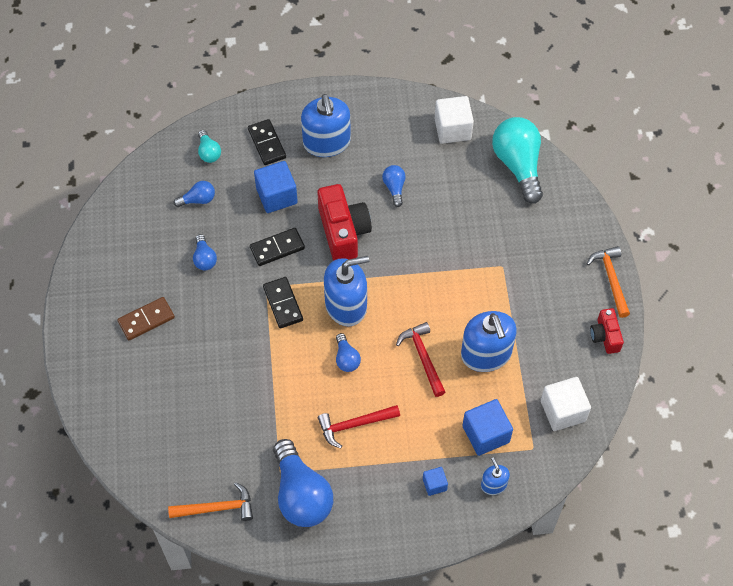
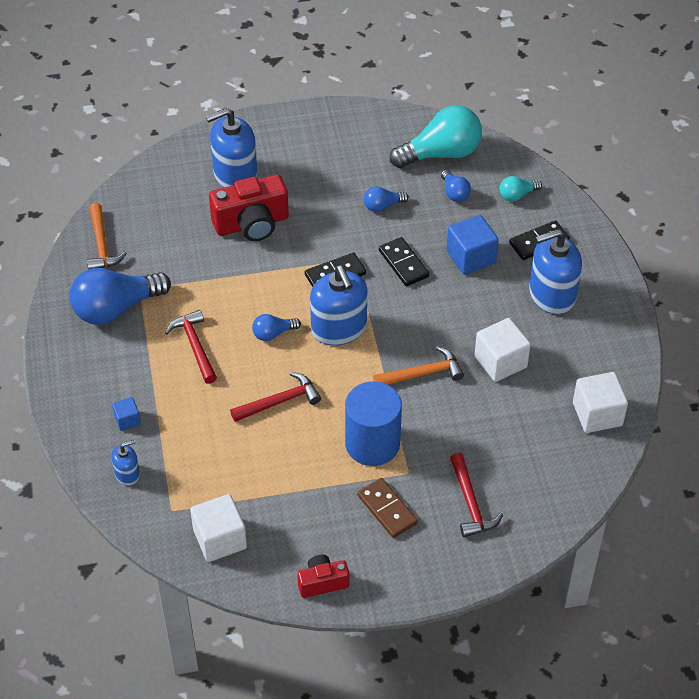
camera: 85 degrees right, 10 degrees down
(146, 320) = (305, 169): brown domino -> brown domino (387, 509)
(343, 232) = (433, 319): red camera -> red camera (252, 224)
(394, 188) = (500, 362): blue light bulb -> white cube
(472, 289) = (372, 444): none -> blue cylinder
(486, 354) = (288, 461): blue soap dispenser -> blue soap dispenser (235, 175)
(486, 434) = (188, 464): blue cube -> none
(518, 165) = (557, 484): turquoise light bulb -> turquoise light bulb (441, 154)
(533, 225) = (471, 503): none -> red hammer
(611, 279) = (404, 588): orange hammer -> orange hammer (423, 373)

